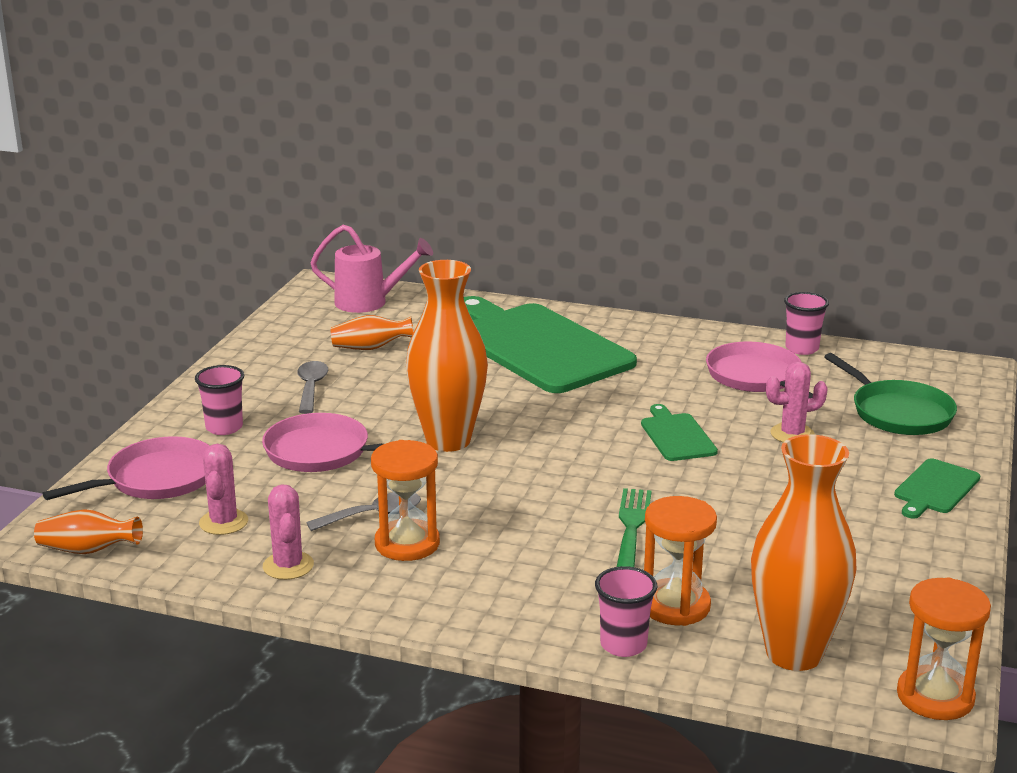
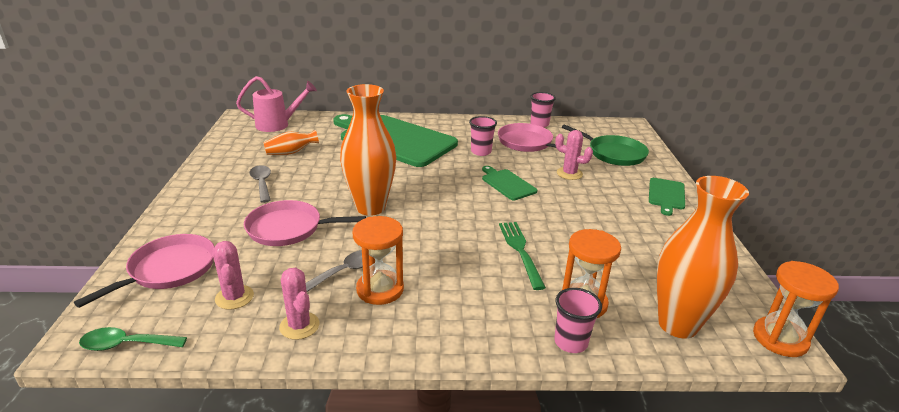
camera: 20 degrees left, 5 degrees up
(88, 550) = (126, 345): orange vase -> green spoon
(224, 427) = (209, 221): pink cup -> pink cup (481, 152)
(792, 434) = (569, 173): pink cactus -> pink cactus turned 60 degrees clockwise

